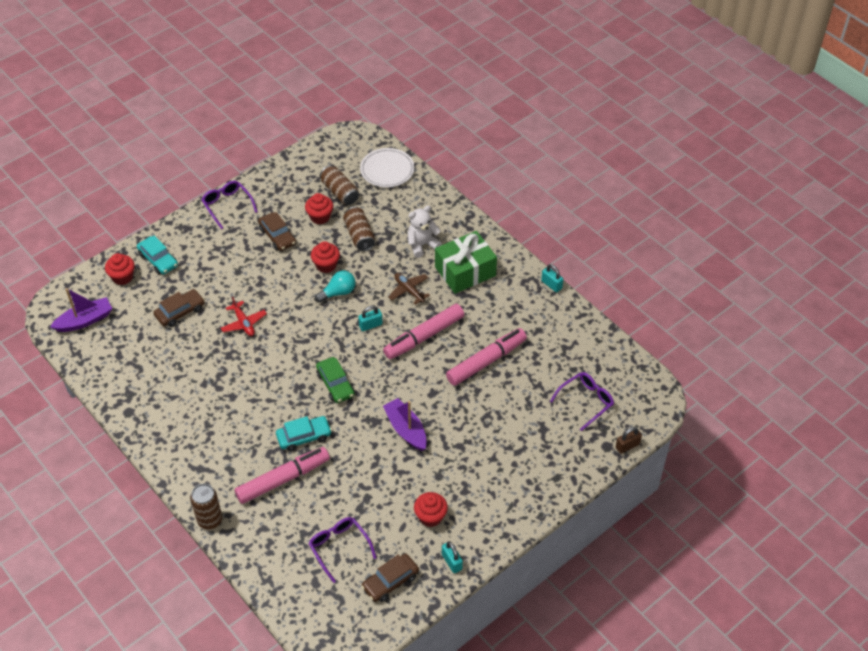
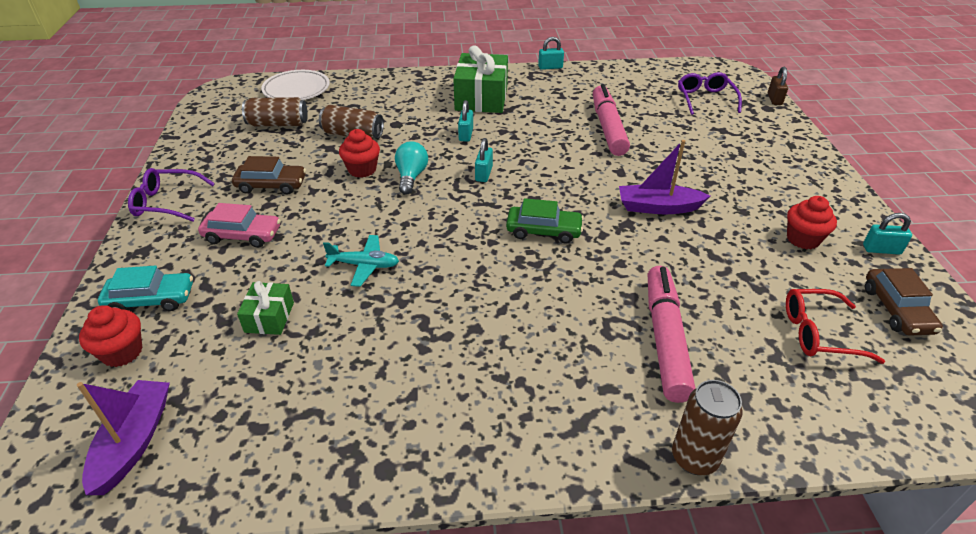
camera: 55 degrees left, 10 degrees down
(180, 312) = (269, 317): brown car -> green gift
(227, 257) = (242, 235): none -> pink car
(243, 323) = (364, 265): red plane -> turquoise plane
(304, 437) = (605, 289): turquoise car -> none
(320, 217) = (290, 148): red cupcake -> none
(339, 547) = (818, 333): purple glasses -> red glasses
(409, 290) = (466, 134): brown plane -> turquoise padlock
(422, 245) = (417, 106): white teddy bear -> none
(424, 336) = (537, 148): pink marker -> none

